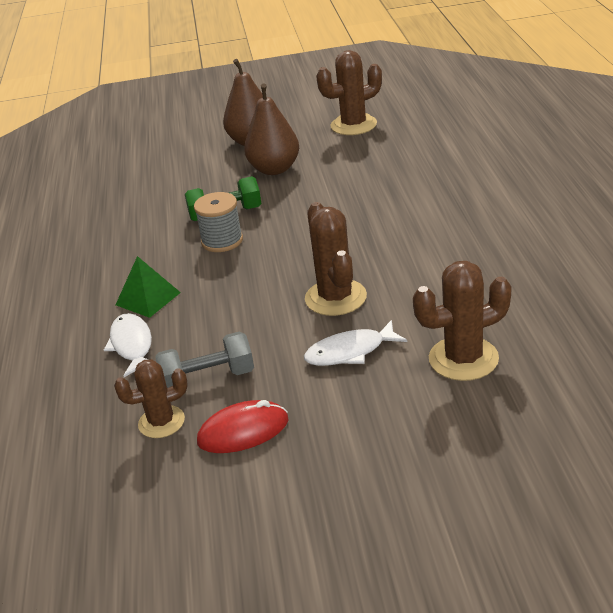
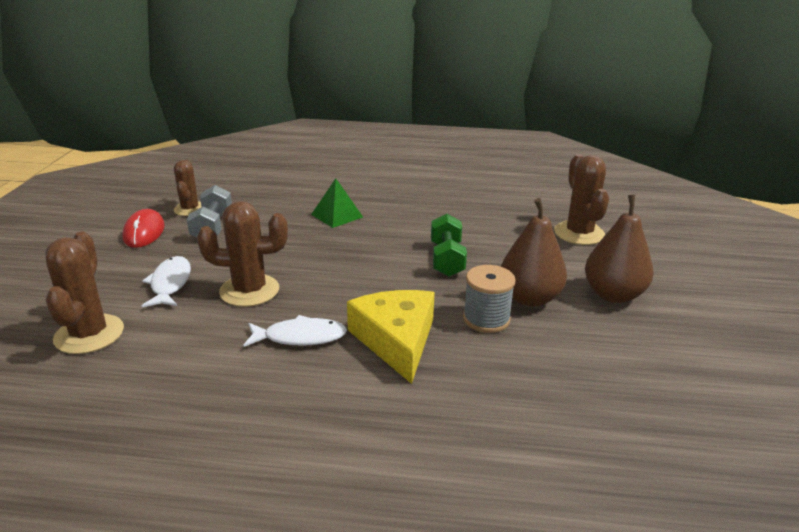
camera: 100 degrees right, 5 degrees down
(132, 345) = (283, 206): white fish -> white fish (300, 337)
(222, 241) = (397, 252): grey spool -> grey spool (486, 319)
(353, 125) = (636, 379): brown cactus -> brown cactus (579, 233)
(366, 207) = (396, 340): none -> yellow cheese

